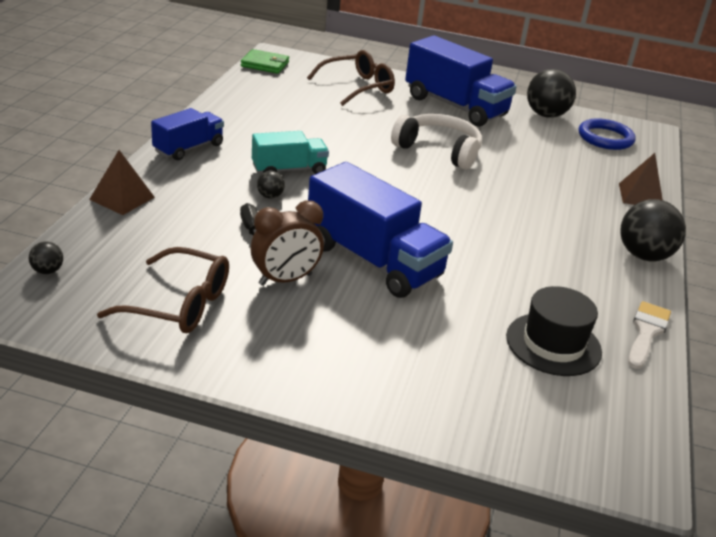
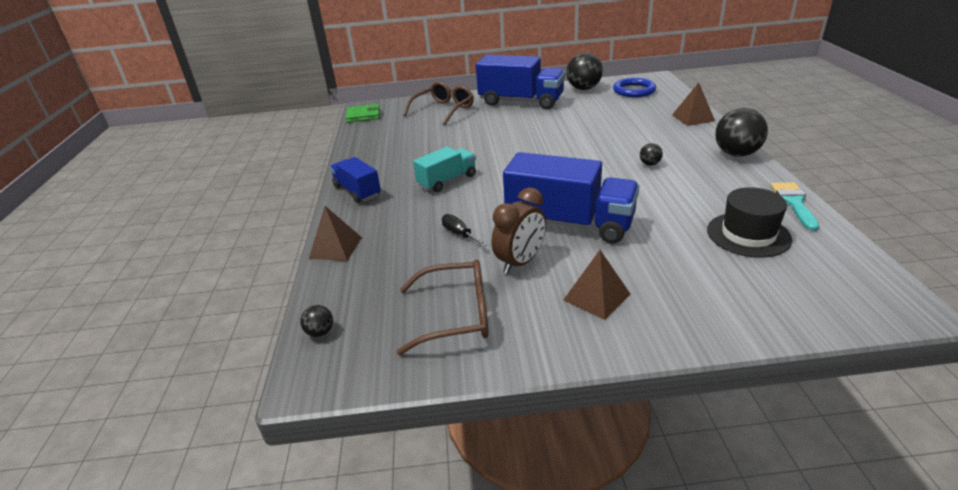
camera: 15 degrees left, 0 degrees up
(188, 148) = (357, 191): blue truck -> blue truck turned 60 degrees counterclockwise
(270, 196) = (451, 204): black ball -> black ball (649, 164)
(328, 340) = (596, 297): none -> brown pyramid
(439, 150) = (538, 132): white headphones -> none
(646, 332) = (794, 202): white brush -> turquoise brush

